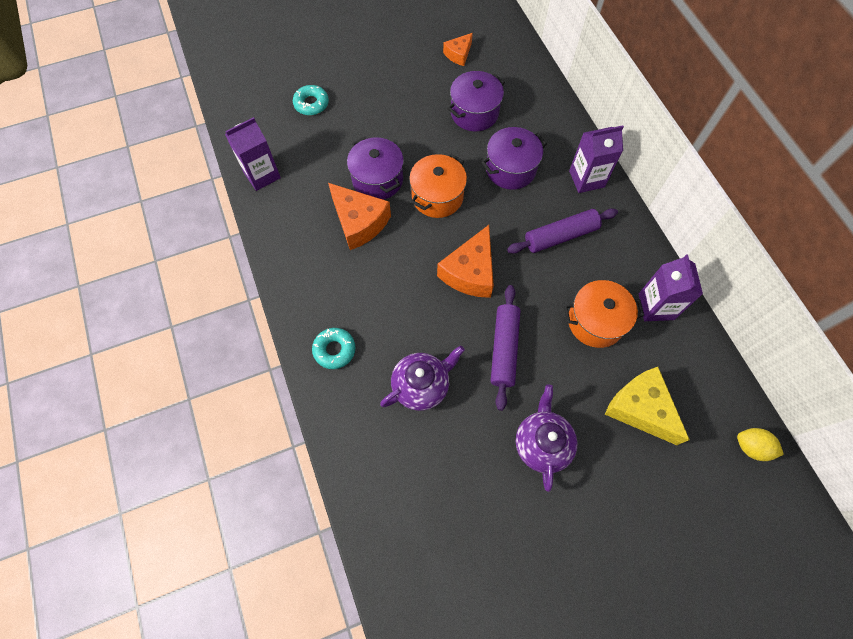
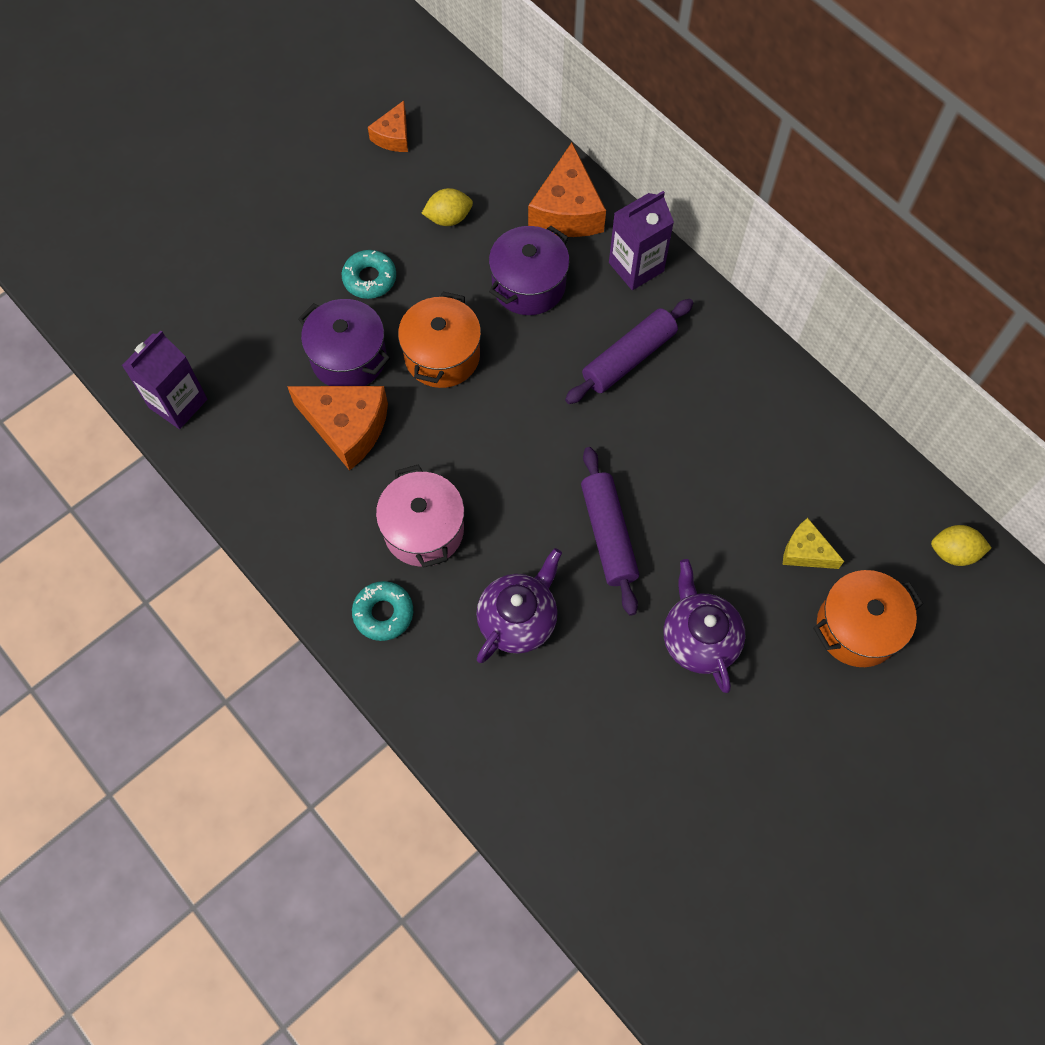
camera: 20 degrees left, 0 degrees up
(311, 104) = (207, 275): turquoise donut -> turquoise donut (369, 278)
(382, 304) = (423, 530): none -> pink pot
(470, 272) = (526, 447): orange cheese -> orange cheese (567, 210)
(474, 113) = (448, 218): purple pot -> yellow lemon
(595, 322) = (713, 459): orange pot -> orange pot (857, 628)
(640, 408) = (805, 552): yellow cheese -> yellow cheese, size x0.56
(656, 306) = (783, 413): purple carton -> none

